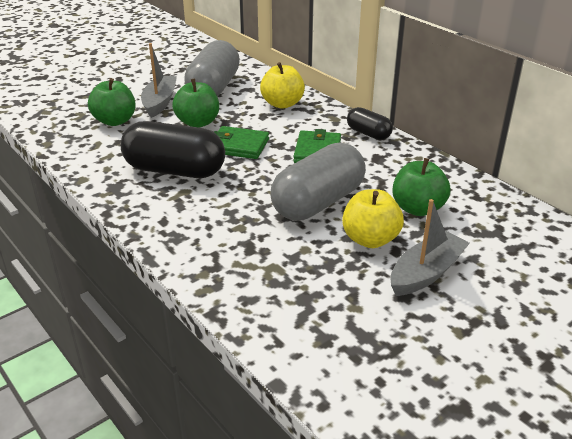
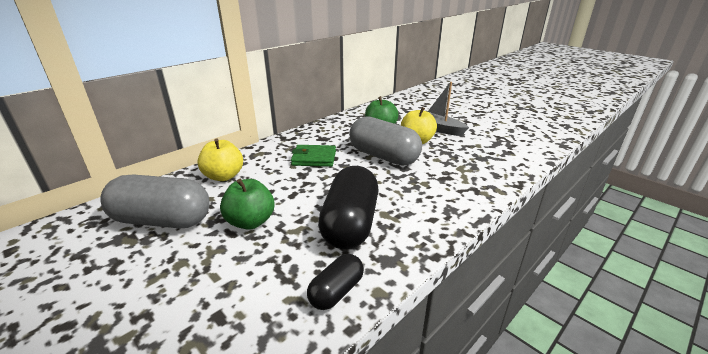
camera: 95 degrees left, 5 degrees down
(115, 121) = (228, 294): green apple -> none
(160, 102) = (184, 260): grey boat -> none
(239, 146) = (303, 193): green wallet -> none
(368, 134) = (288, 141): black capsule -> black capsule (336, 291)

